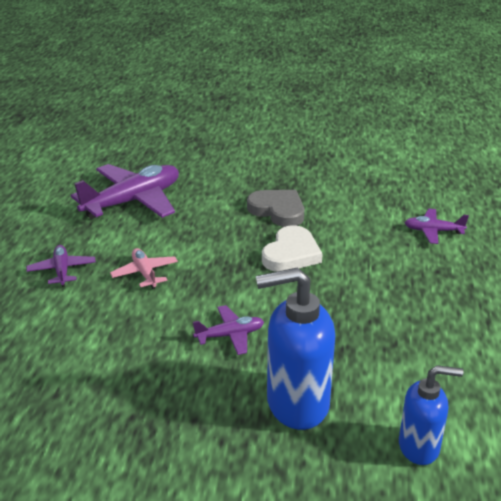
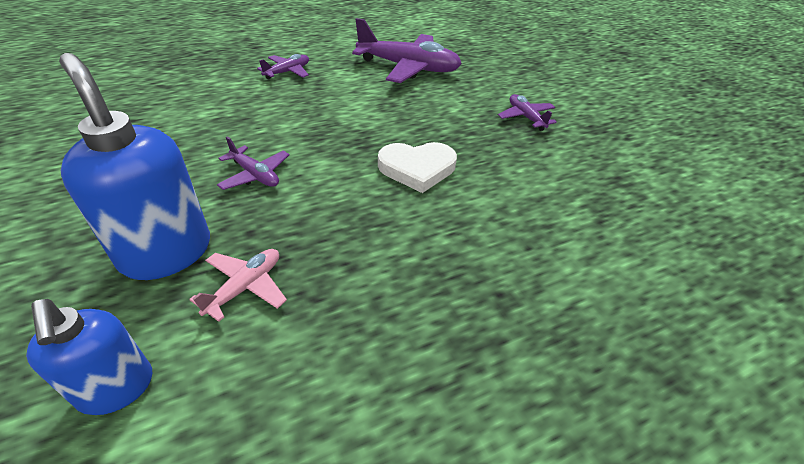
camera: 55 degrees right, 10 degrees up
(145, 273) = (313, 105): pink plane -> pink plane (245, 287)
(278, 211) = (481, 138): grey heart -> none
(433, 231) = (582, 263): purple plane -> purple plane (526, 117)

